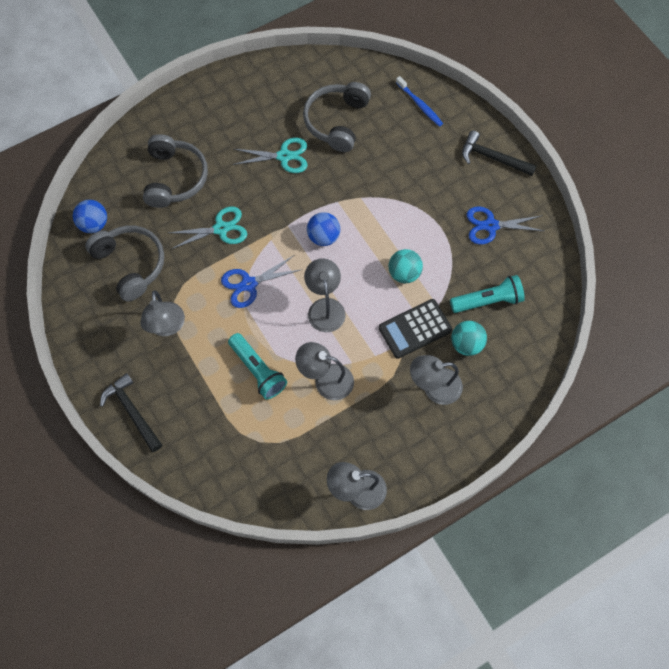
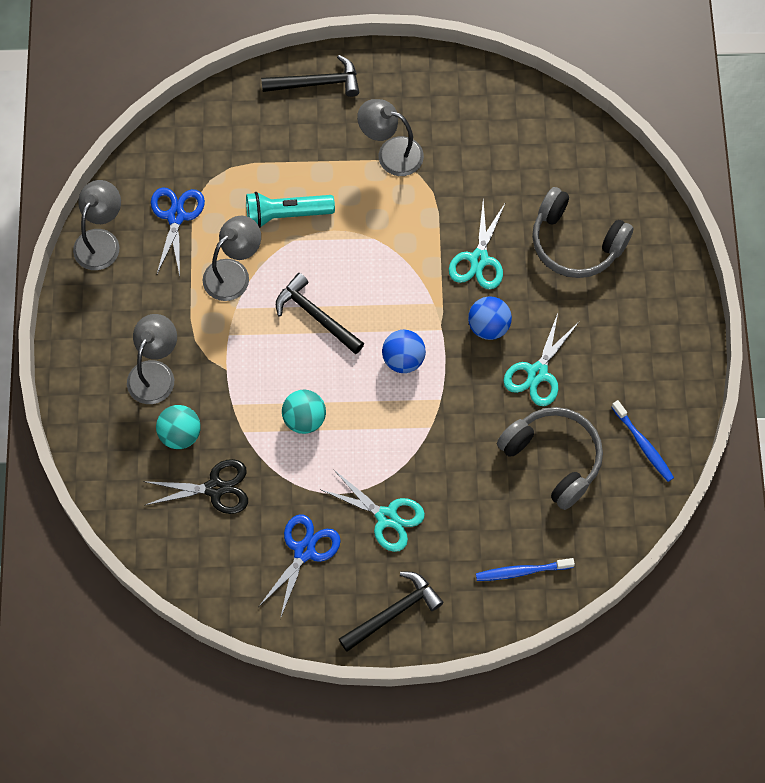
camera: 120 degrees right, 0 degrees up
(94, 224) = (561, 137): blue ball -> blue ball (488, 326)
(130, 264) = (488, 151): grey headphones -> none
(249, 284) = (391, 254): blue scissors -> blue scissors (176, 216)
(296, 80) = (643, 445): none -> blue toothbrush
(325, 307) = (316, 315): grey lamp -> black hammer
(415, 329) = (232, 392): black calculator -> none
(436, 192) = (386, 517): none -> turquoise scissors
(487, 301) = (215, 488): turquoise flashlight -> black scissors

